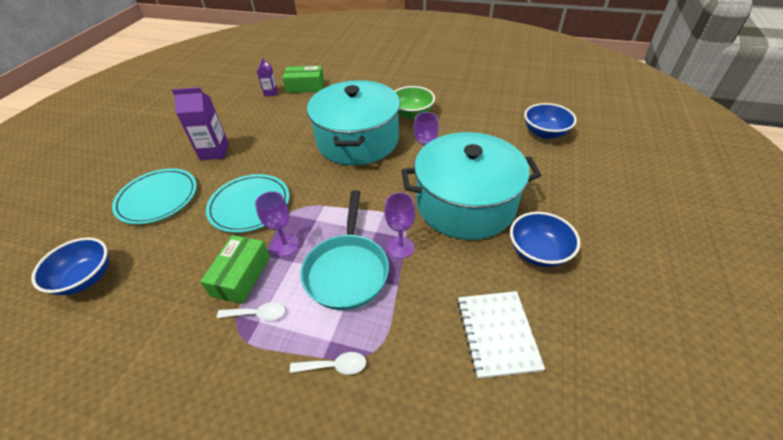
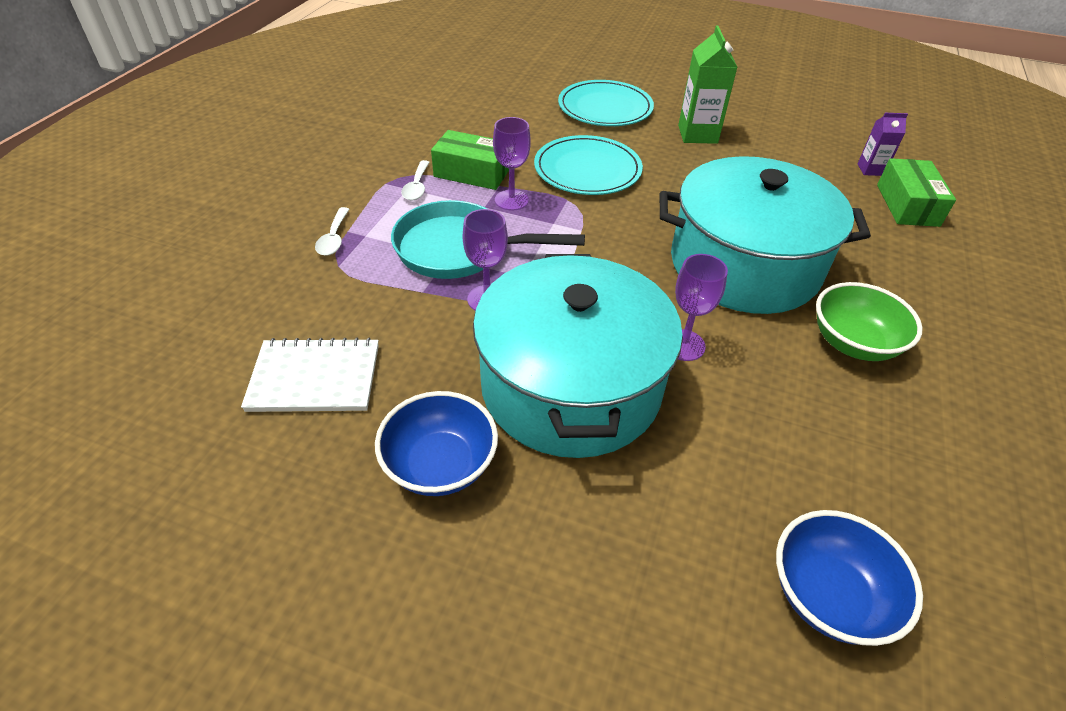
camera: 90 degrees right, 0 degrees up
(86, 278) = (493, 89): blue bowl -> none
(214, 152) = (697, 134): purple carton -> green carton

